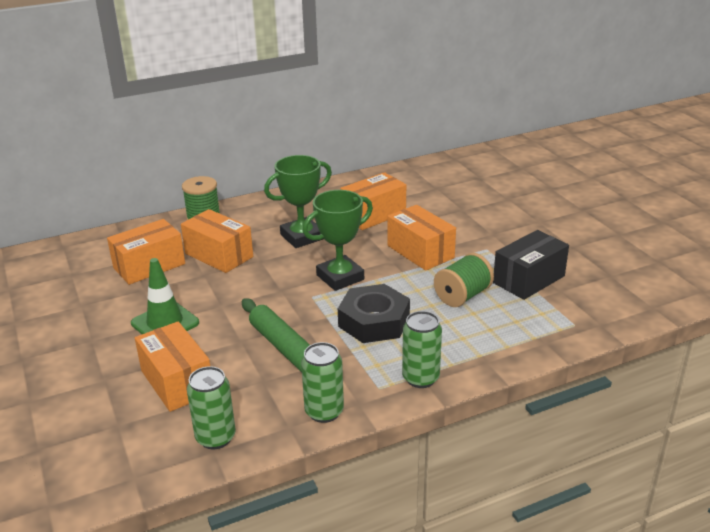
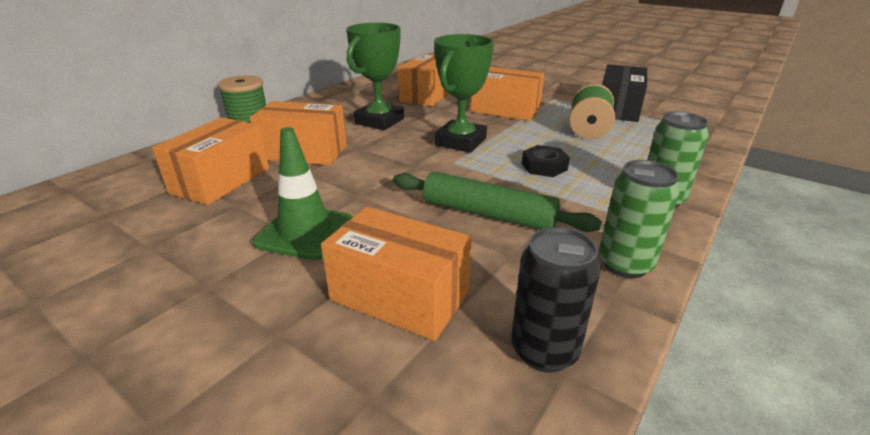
camera: 30 degrees left, 0 degrees up
(215, 437) = (544, 351): green can -> black can
(374, 321) = (544, 166): black nut -> black nut, size x0.54

